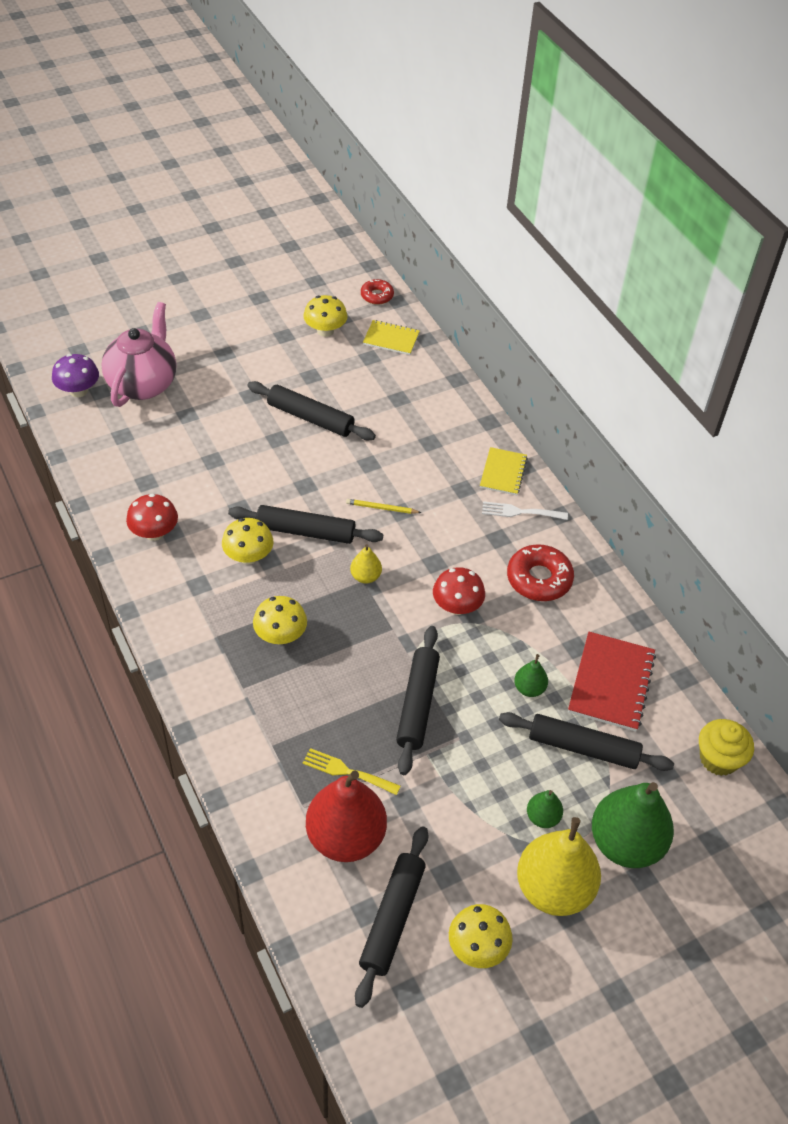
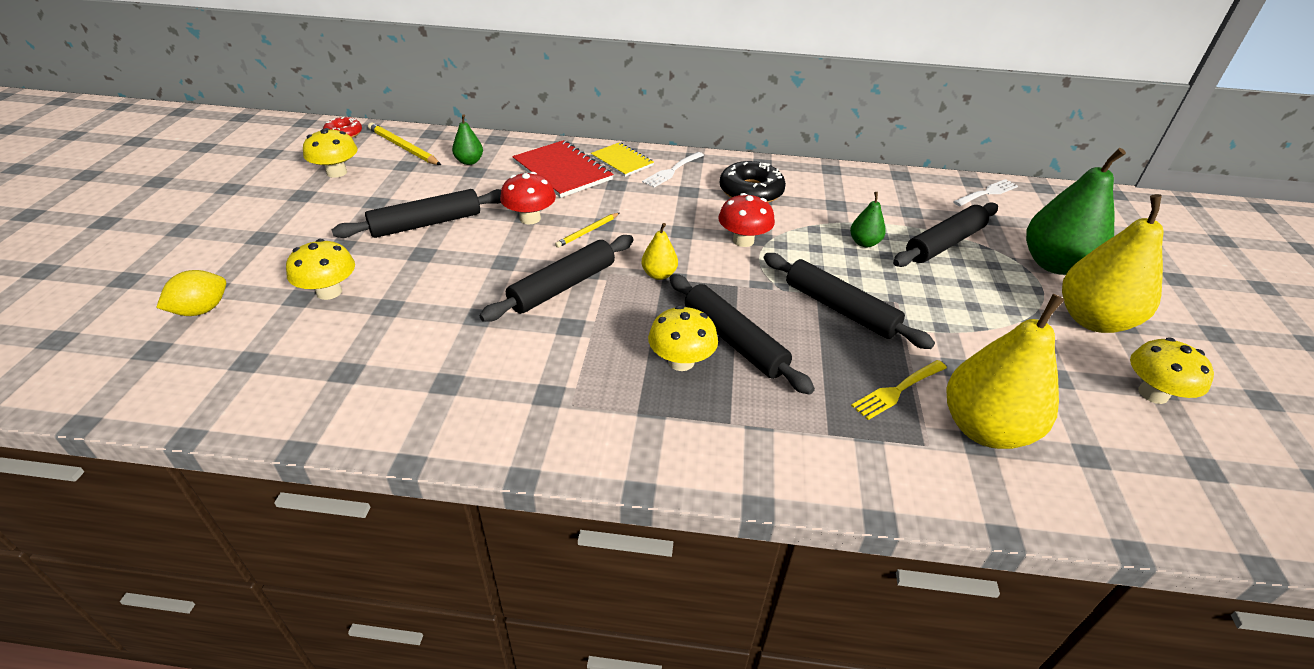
camera: 55 degrees left, 10 degrees down
(78, 391) = (118, 368): purple mushroom -> none
(143, 384) = (201, 310): pink teapot -> yellow lemon
(154, 533) = (430, 398): red mushroom -> red mushroom (530, 218)
(248, 556) = (551, 338): yellow mushroom -> yellow mushroom (329, 292)
(345, 837) = (985, 429): red pear -> yellow pear
(391, 339) = (403, 147): yellow notebook -> yellow pencil
(392, 919) = (1105, 439): black rolling pin -> black rolling pin (734, 340)
(539, 579) = (751, 191): red donut -> black donut
(542, 817) = (1010, 293): green pear -> green pear (469, 161)
(611, 683) = (884, 205): red notebook -> red notebook (562, 171)
(718, 759) = (987, 193): yellow cupcake -> white fork

